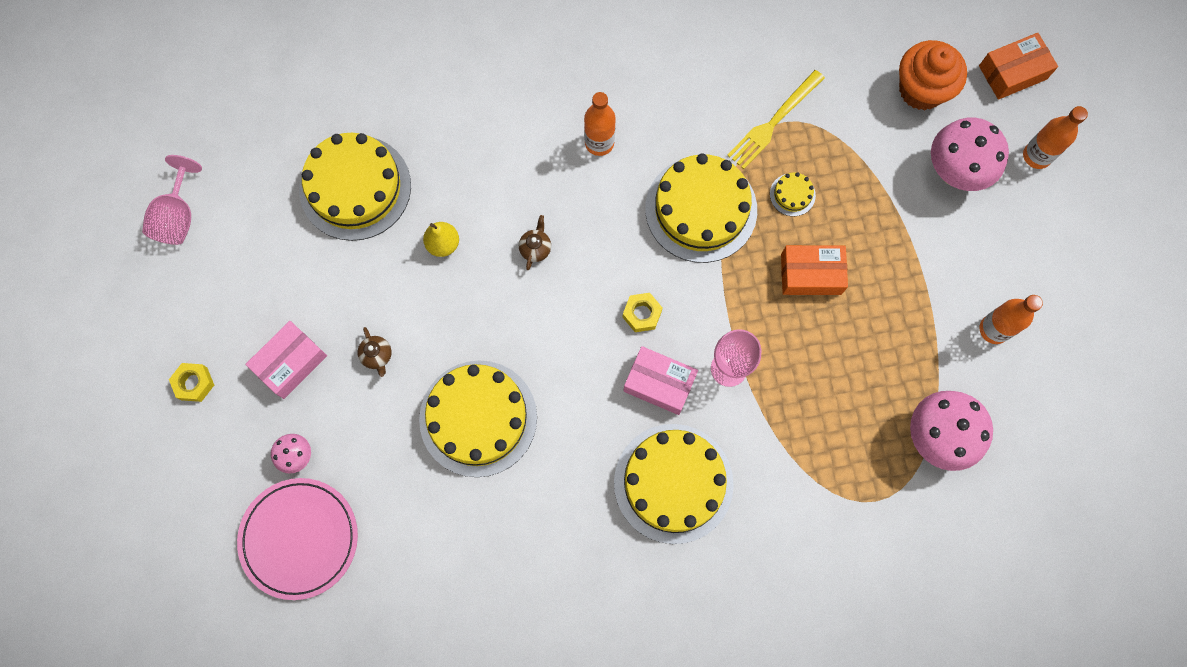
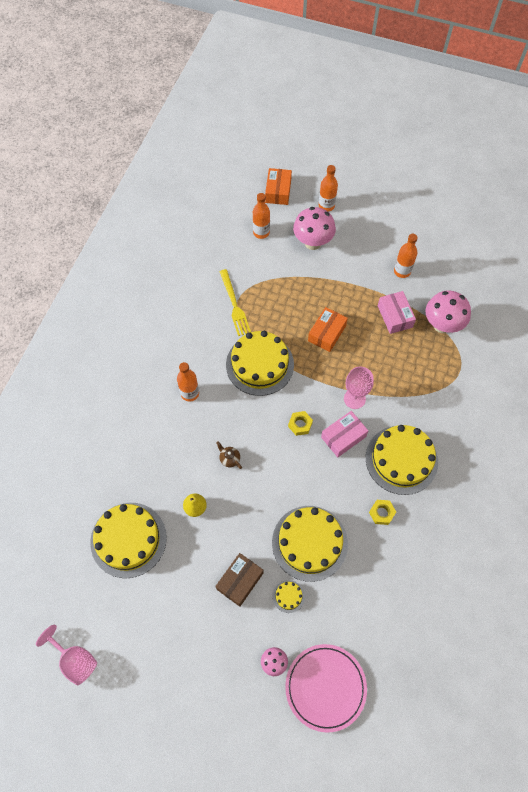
camera: 60 degrees left, 10 degrees down
(194, 383) = (191, 705): yellow nut -> yellow nut (381, 513)
(290, 363) = (213, 636): pink box -> pink box (394, 316)
(377, 356) = (240, 581): brown teapot -> brown box
(792, 194) = (279, 318): yellow cake -> yellow cake (288, 596)
(921, 89) = (261, 232): orange cupcake -> orange bottle

